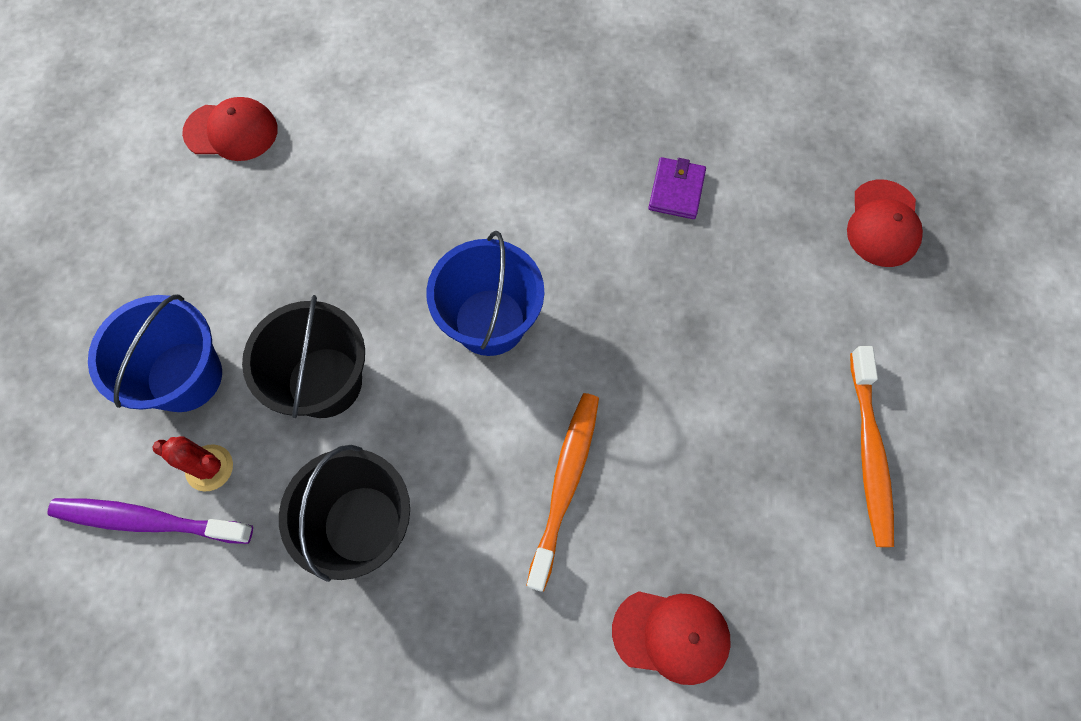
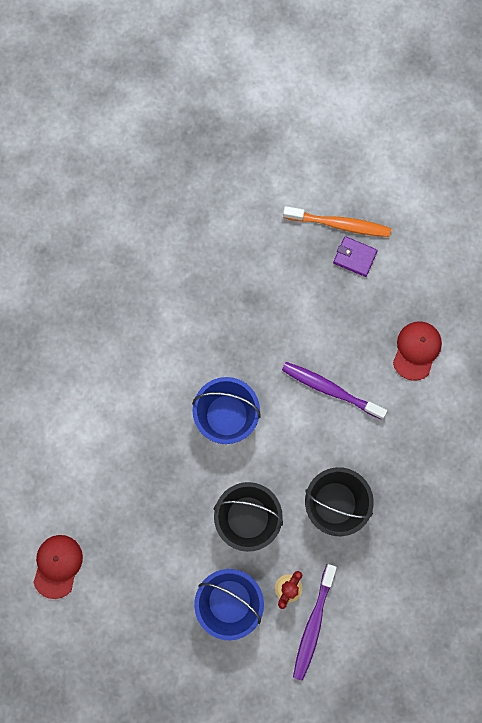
camera: 80 degrees left, 10 degrees up
(565, 484) = (330, 389): orange toothbrush -> purple toothbrush
(676, 190) = (159, 288): purple wallet -> purple wallet (354, 257)
(883, 224) = (205, 173): red cap -> none

